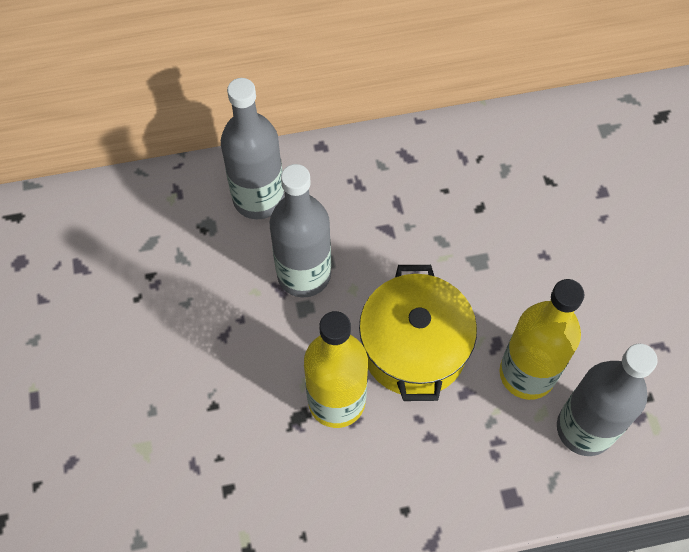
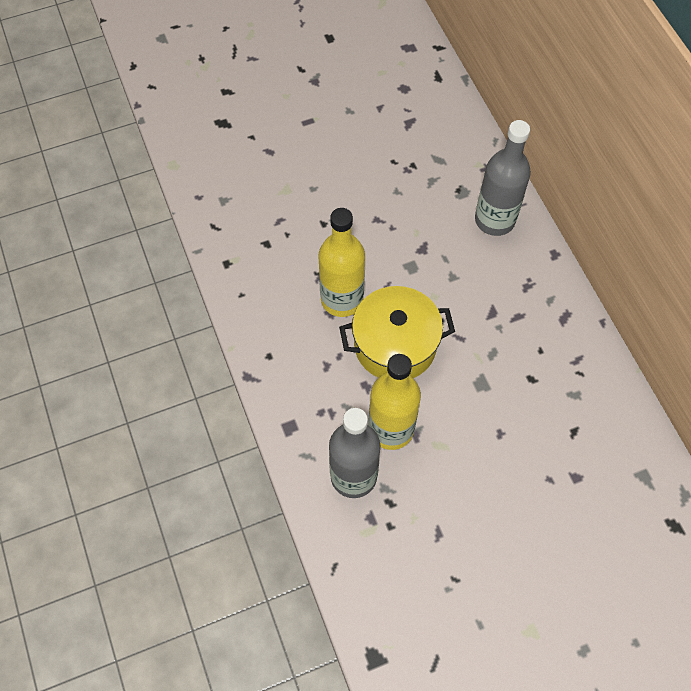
camera: 80 degrees right, 0 degrees up
(304, 274) = (438, 261): grey bottle -> none

